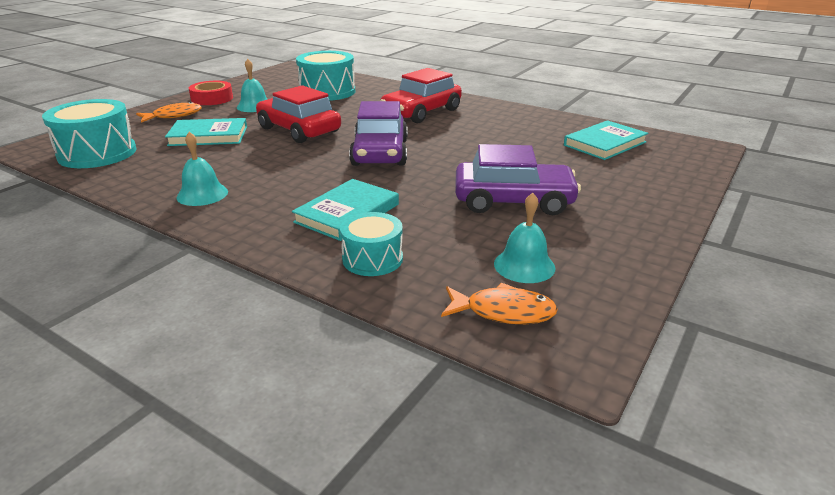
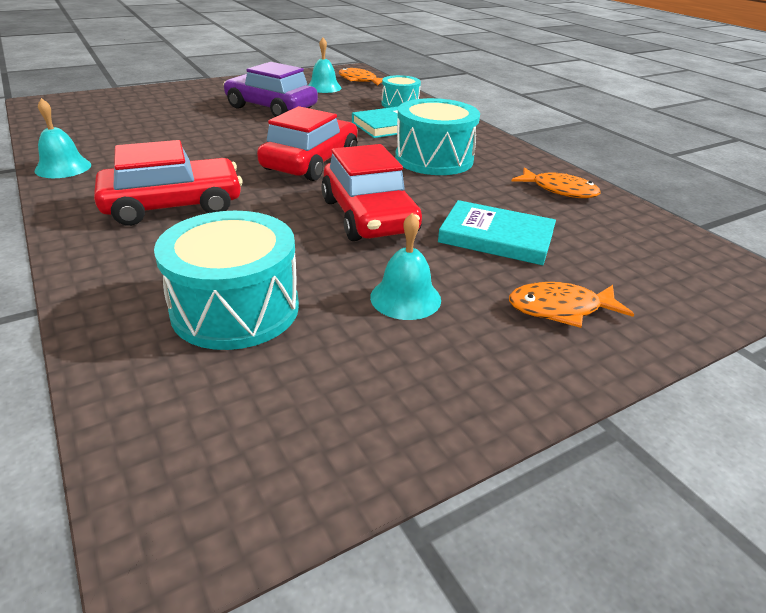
camera: 155 degrees left, 5 degrees up
(97, 153) = (645, 242): turquoise drum -> turquoise drum (434, 159)
(149, 177) = (559, 190): none -> orange fish
(202, 194) = (503, 162): turquoise bell -> turquoise bell (63, 167)
(212, 99) = (486, 360): red tape -> none
(380, 152) = (311, 162): purple car -> red car
(604, 144) = (101, 122): turquoise book -> none

